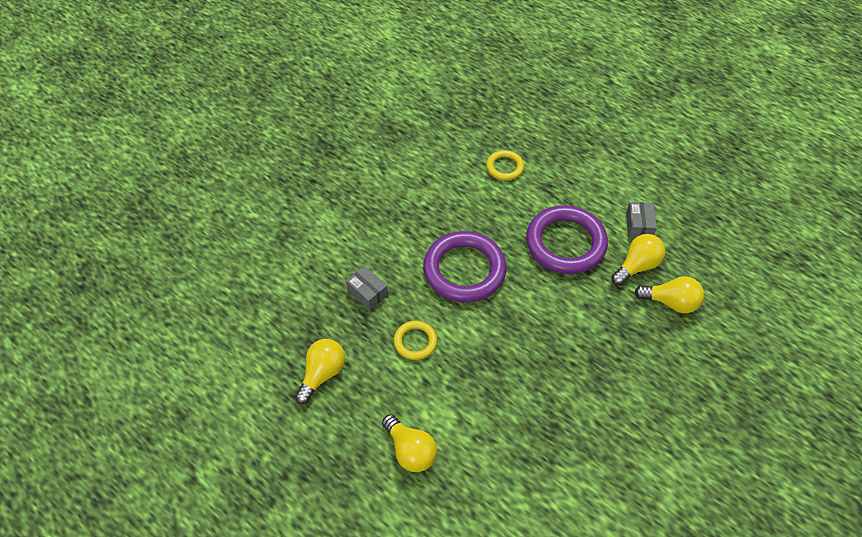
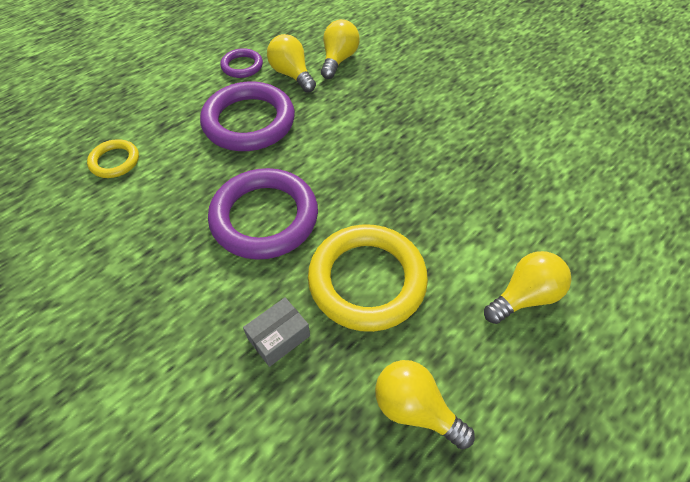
camera: 85 degrees left, 0 degrees up
(415, 342) = (367, 280): yellow ring -> yellow ring, size x2.00
(639, 225) = (242, 66): grey box -> purple ring

